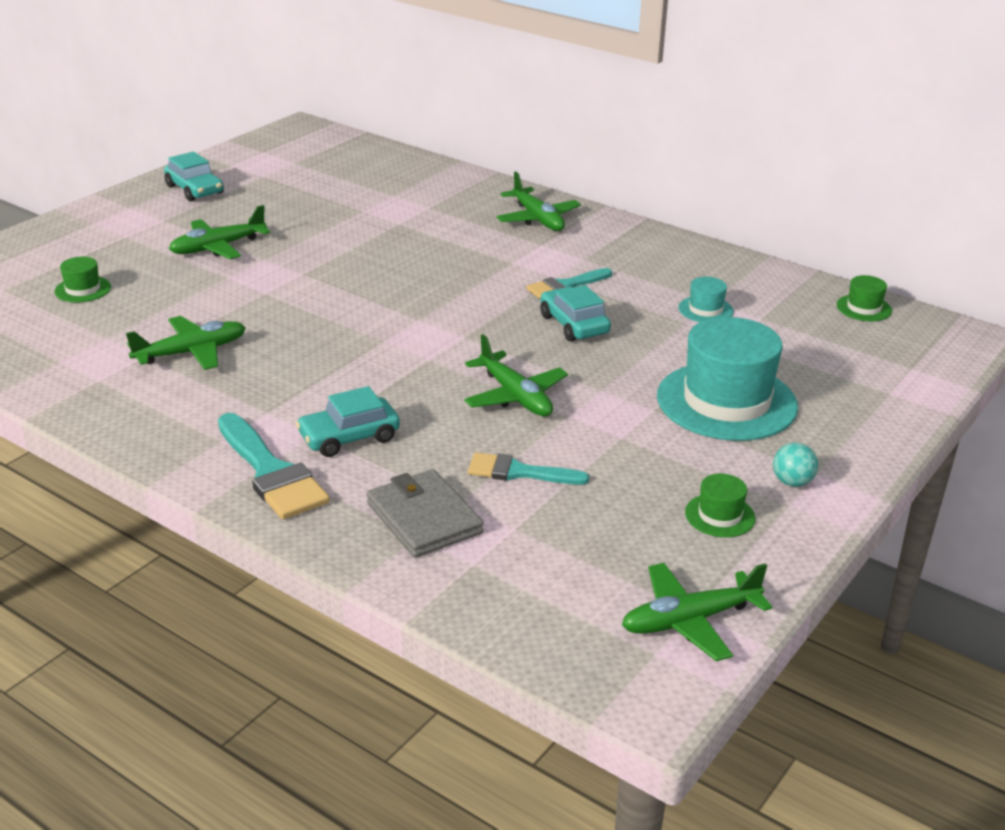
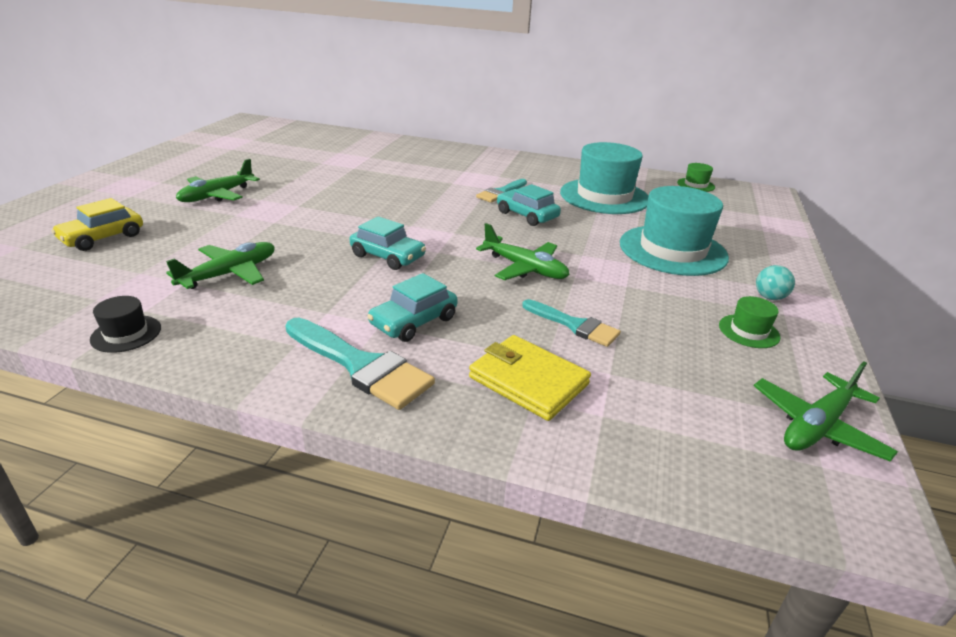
camera: 20 degrees left, 0 degrees up
(75, 402) = (126, 334): none -> black hat
(83, 289) = (103, 238): green hat -> yellow car
(194, 190) = (179, 161): turquoise car -> turquoise car (388, 256)
(424, 518) = (528, 381): grey wallet -> yellow wallet
(519, 472) = (574, 325): turquoise brush -> turquoise brush turned 135 degrees counterclockwise
(538, 219) = (450, 157): green plane -> none
(705, 310) = (604, 196): turquoise hat -> turquoise hat, size x2.27

